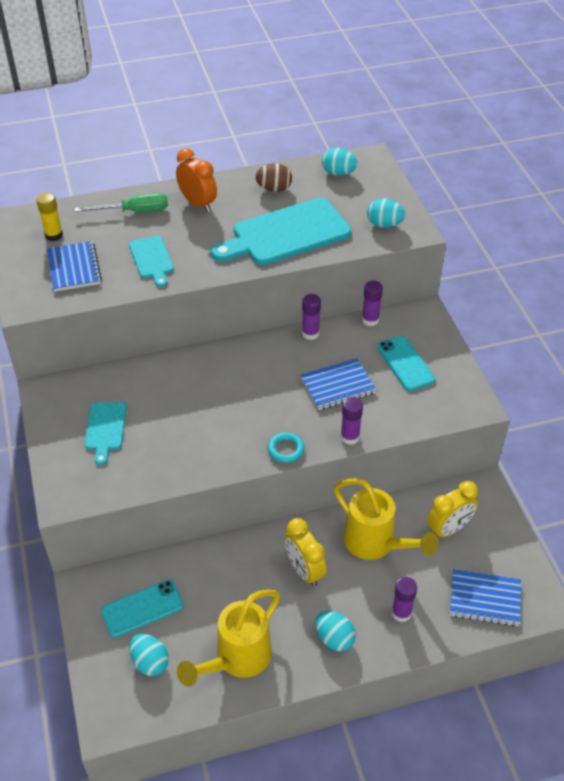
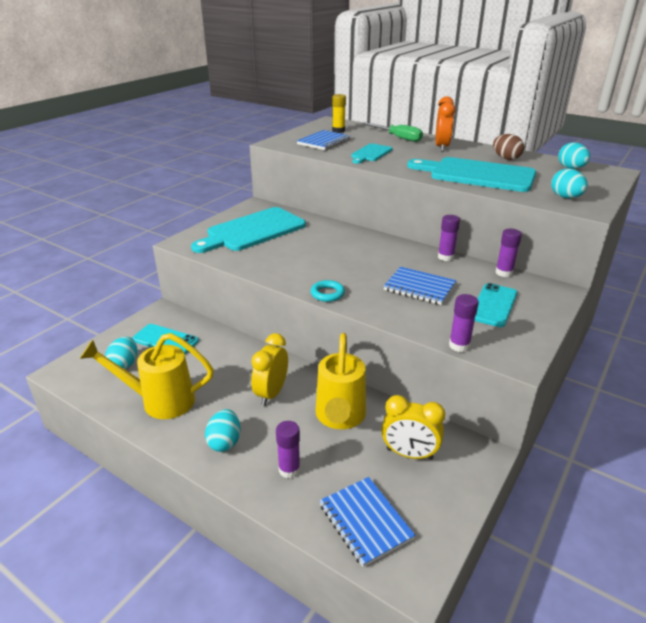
camera: 50 degrees right, 15 degrees down
(105, 429) = (253, 231): turquoise cutting board -> turquoise cutting board, size x1.94
(350, 437) = (380, 314): purple glue stick -> purple glue stick (459, 345)

